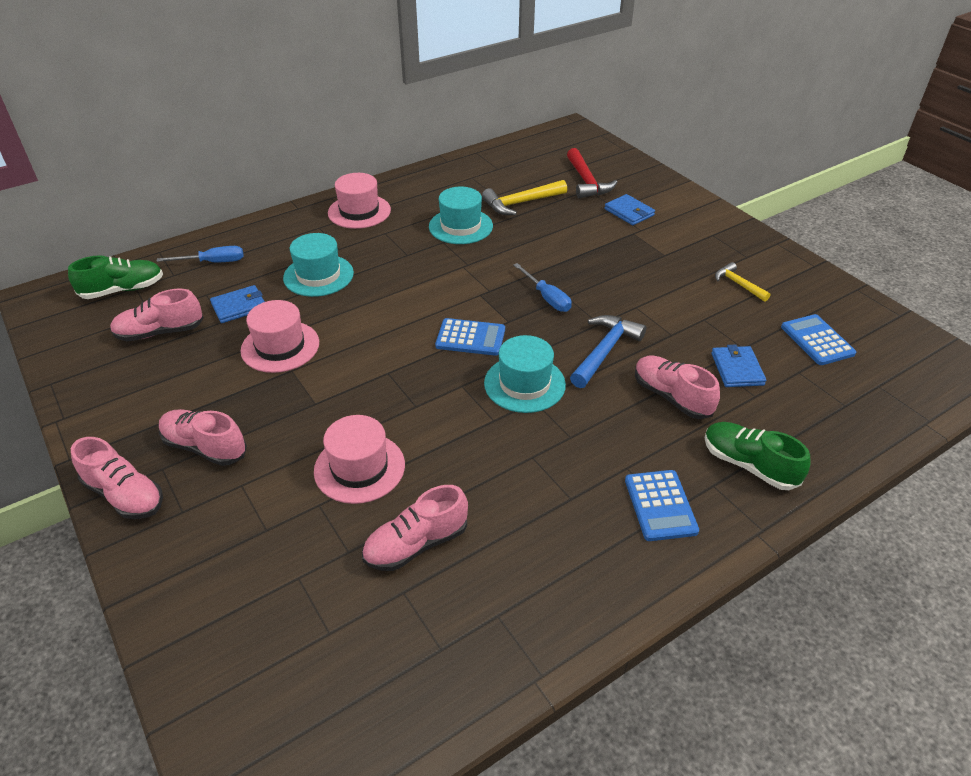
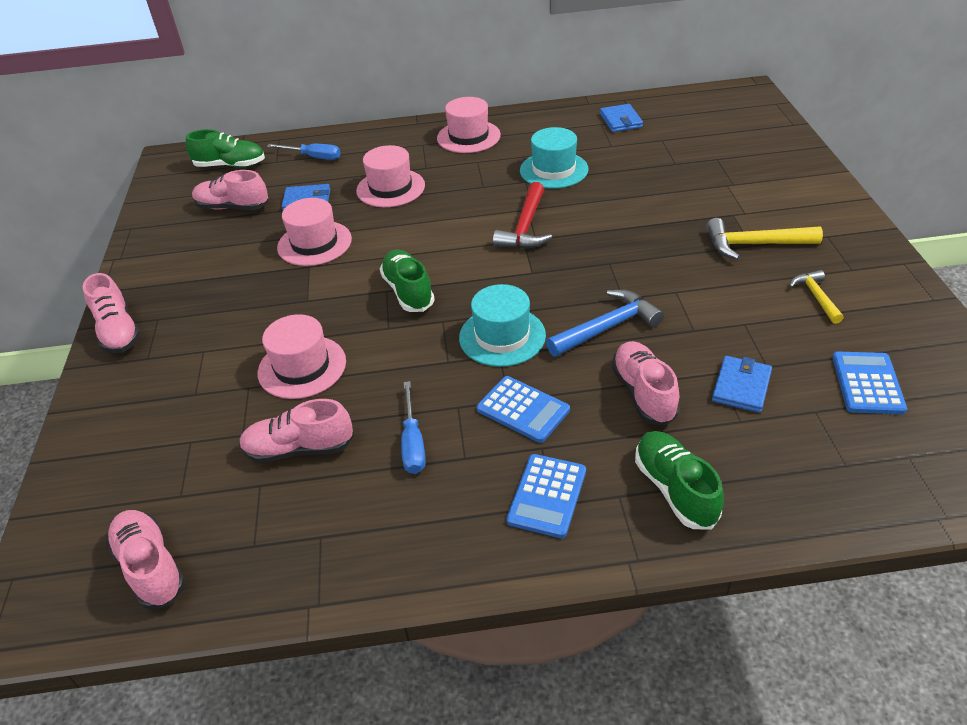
camera: 30 degrees right, 0 degrees up
(205, 447) = (199, 311): pink shoe -> pink shoe (151, 567)
(318, 275) = (390, 188): turquoise hat -> pink hat
(409, 367) = (408, 291): none -> green shoe
(470, 338) = (483, 279): blue calculator -> blue calculator (523, 409)
(520, 203) = (632, 159): yellow hammer -> yellow hammer (754, 244)
(547, 298) = (587, 259): blue screwdriver -> blue screwdriver (413, 443)
(586, 182) = (721, 150): red hammer -> red hammer (525, 227)
(629, 212) = (745, 191): blue wallet -> blue wallet (621, 120)

